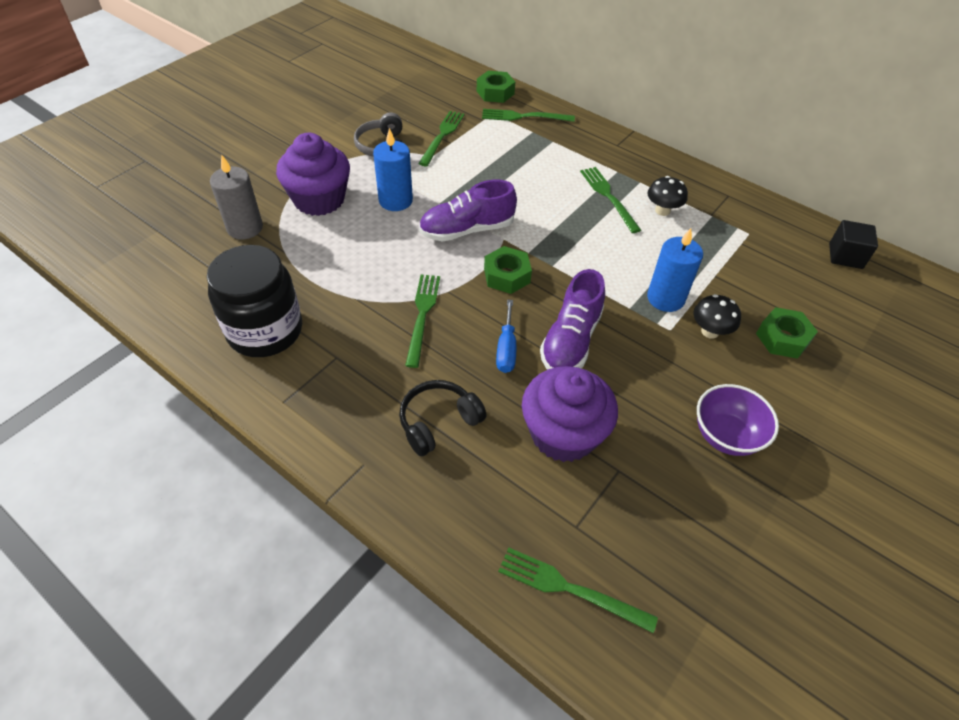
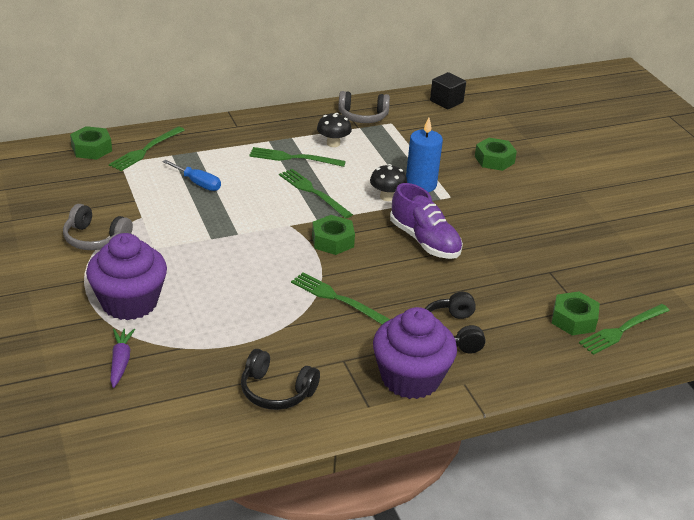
camera: 60 degrees left, 15 degrees down
(245, 228) = (120, 362): grey candle -> purple carrot
(265, 331) = (276, 391): black jar -> black headphones
(395, 201) = (181, 260): blue candle -> none
(442, 136) = (120, 201): green fork -> green fork (313, 192)
(467, 230) = (260, 238): purple shoe -> none
(506, 349) = (408, 273): blue screwdriver -> blue screwdriver (198, 183)
(548, 527) = (573, 319): none -> green nut
(563, 434) = (504, 281): purple cupcake -> purple cupcake (410, 378)
(710, 331) = (465, 182): black mushroom -> black mushroom (387, 197)
(726, 436) = (553, 219): purple bowl -> none
(734, 210) = (363, 116): none -> grey headphones

